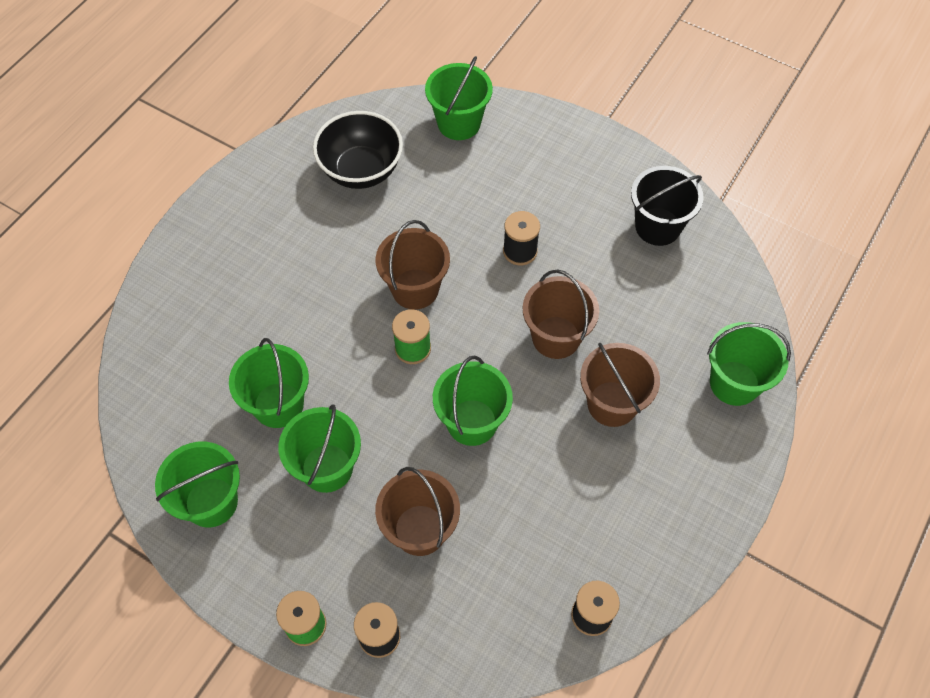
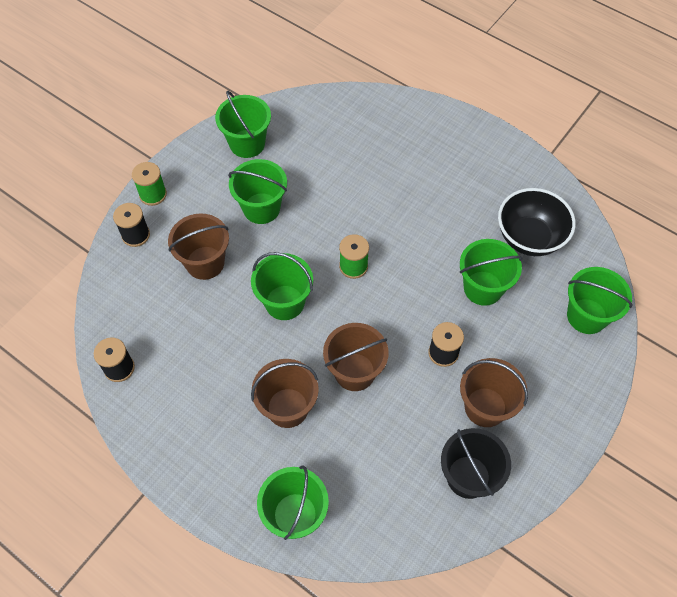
camera: 95 degrees right, 0 degrees up
(278, 405) = (315, 180): green bucket -> green bucket (483, 288)
(415, 289) = (408, 271): brown bucket -> brown bucket (485, 407)

